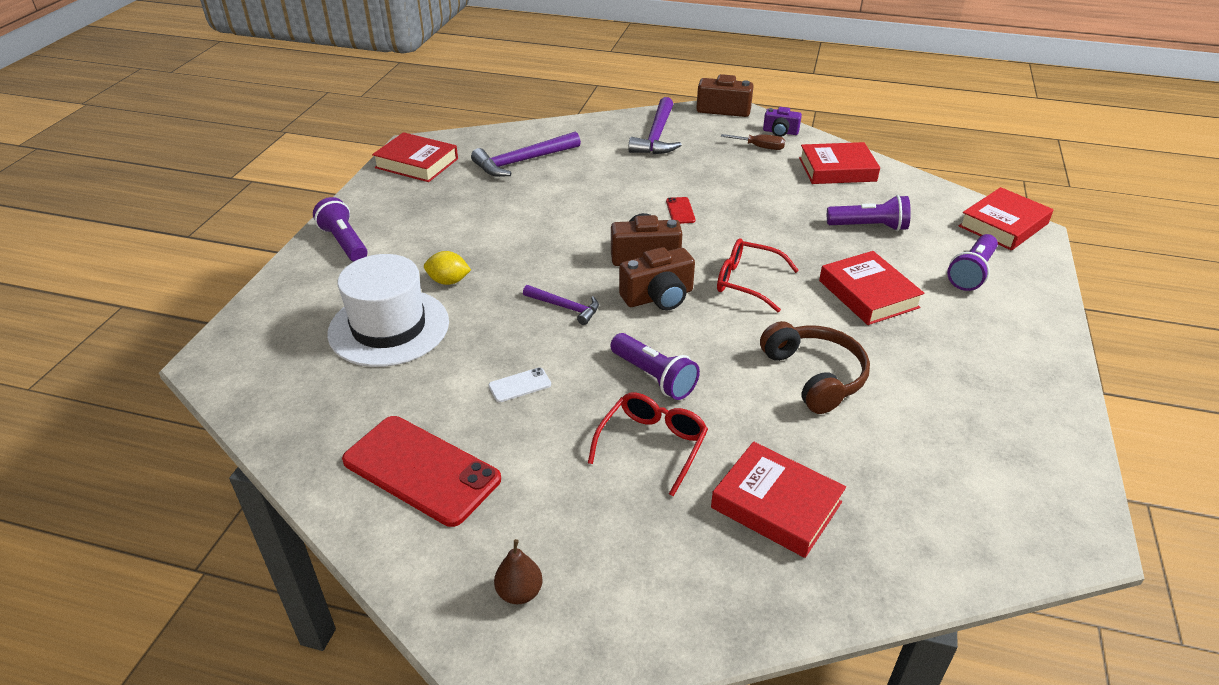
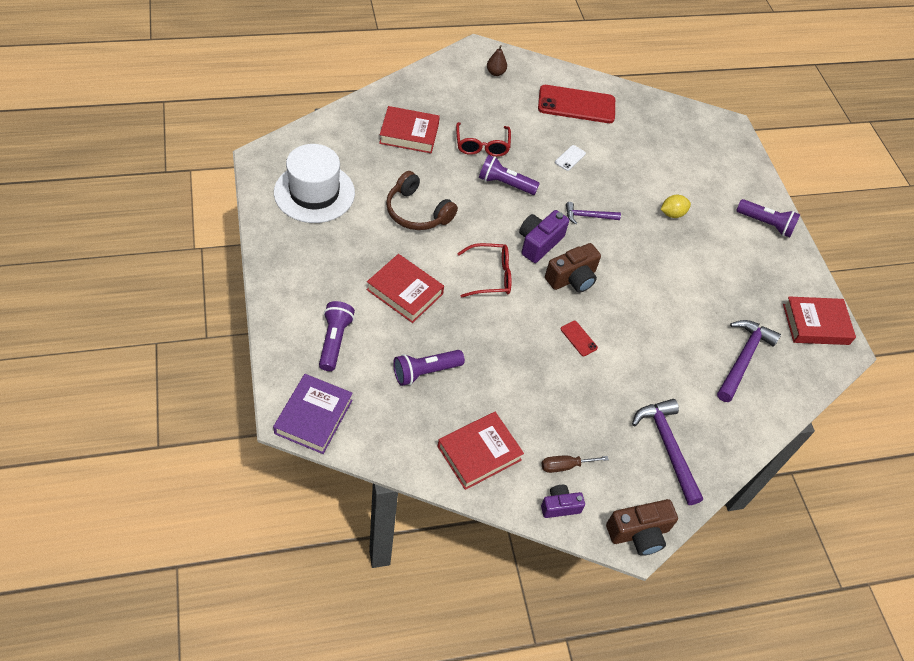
camera: 145 degrees right, 15 degrees up
(389, 327) = (669, 171): white hat -> white hat (314, 193)
(658, 297) = (539, 243): brown camera -> purple camera
(1003, 225) = (314, 417): red book -> purple book

